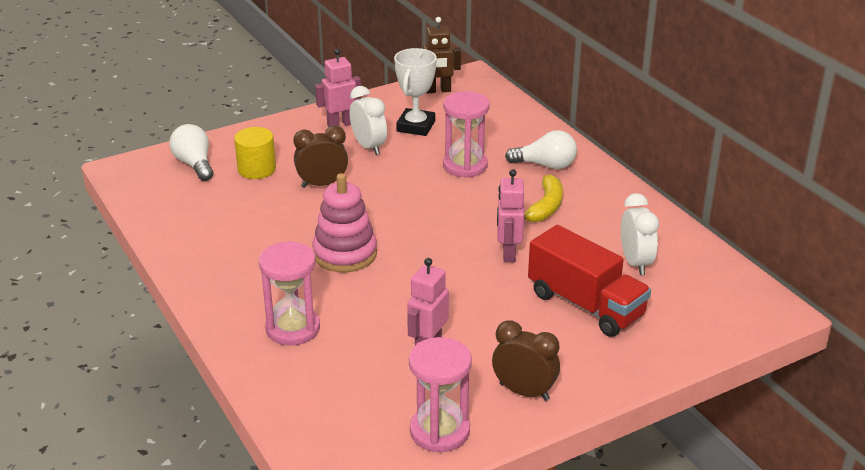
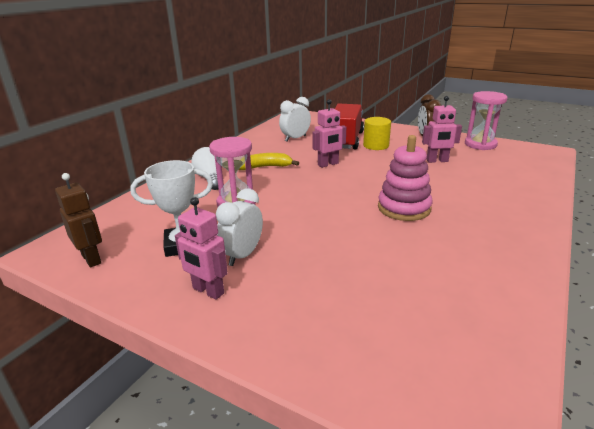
camera: 120 degrees left, 5 degrees down
(194, 164) = (396, 364): white light bulb -> none
(256, 169) = (351, 305): yellow cylinder -> yellow cylinder (376, 145)
(293, 328) = (496, 197): pink hourglass -> none
(322, 184) = (331, 253): brown clock -> none

